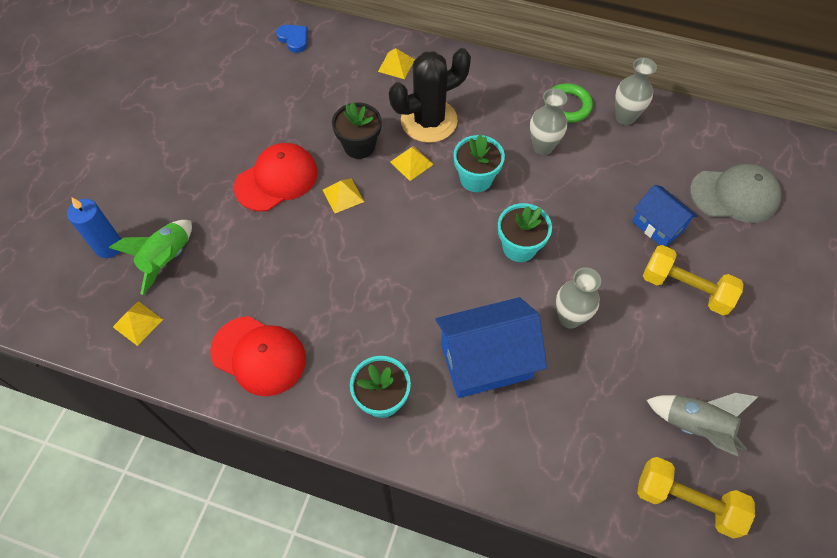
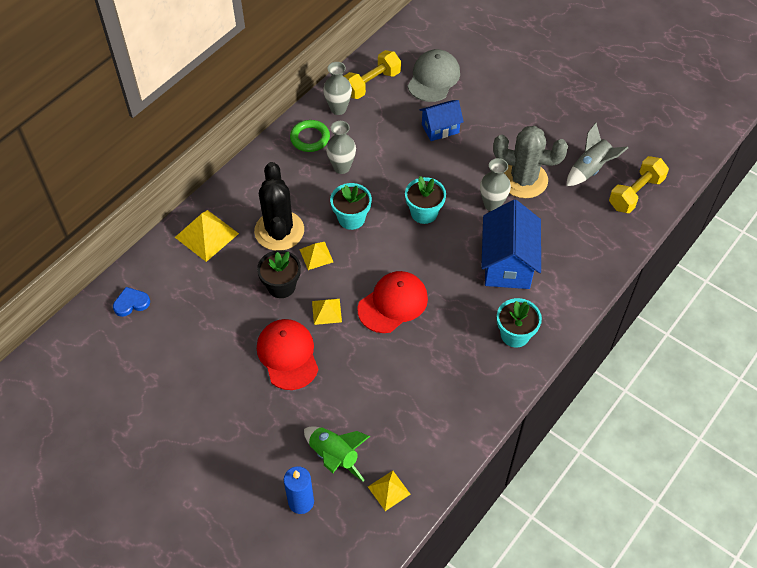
camera: 70 degrees left, 5 degrees down
(259, 355) = (451, 406): red cap -> red cap (393, 303)
(396, 65) = (206, 235): yellow pyramid -> yellow pyramid, size x1.71
(629, 344) = (523, 180): none -> grey cactus
(685, 288) = (494, 134): yellow dumbbell -> yellow dumbbell (371, 84)

